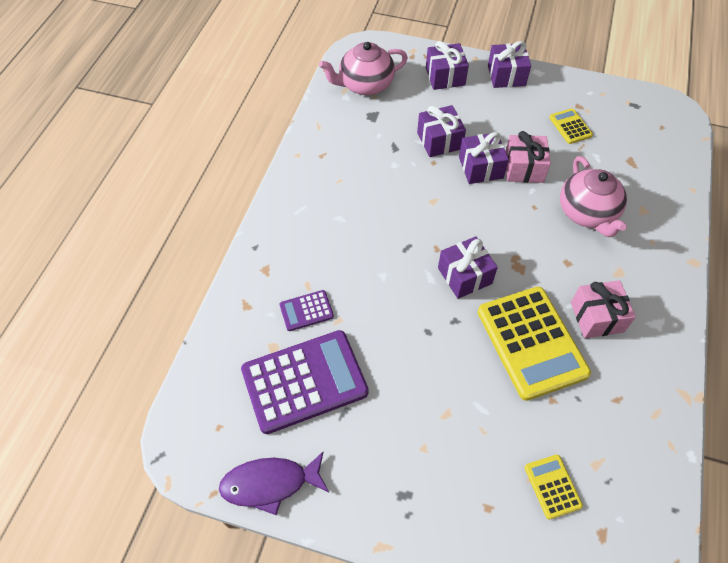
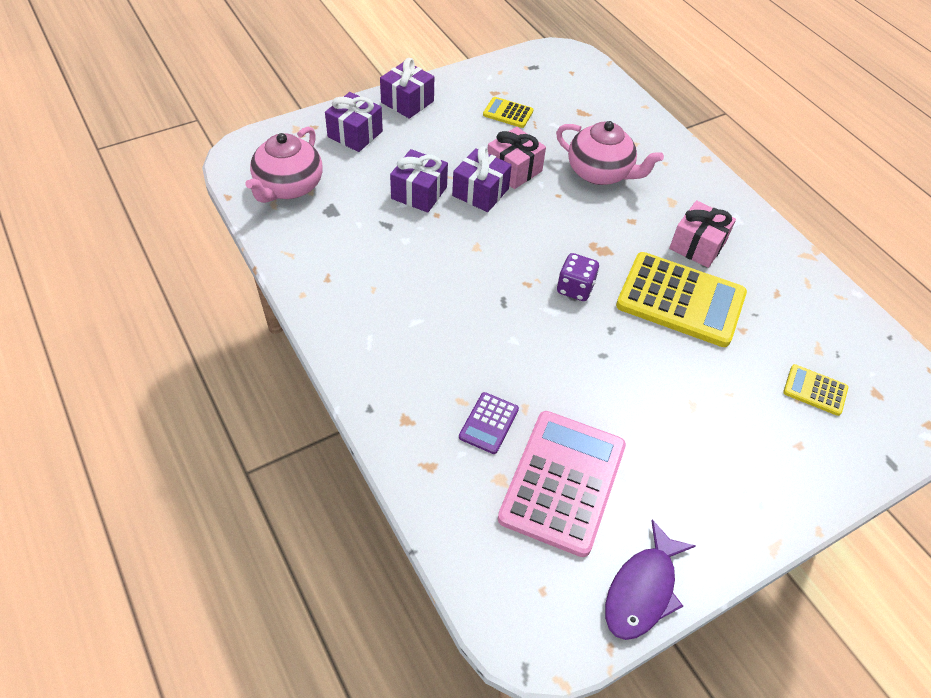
camera: 50 degrees left, 5 degrees down
(304, 382) = (563, 482): purple calculator -> pink calculator
(464, 276) = (575, 288): purple gift -> purple dice

